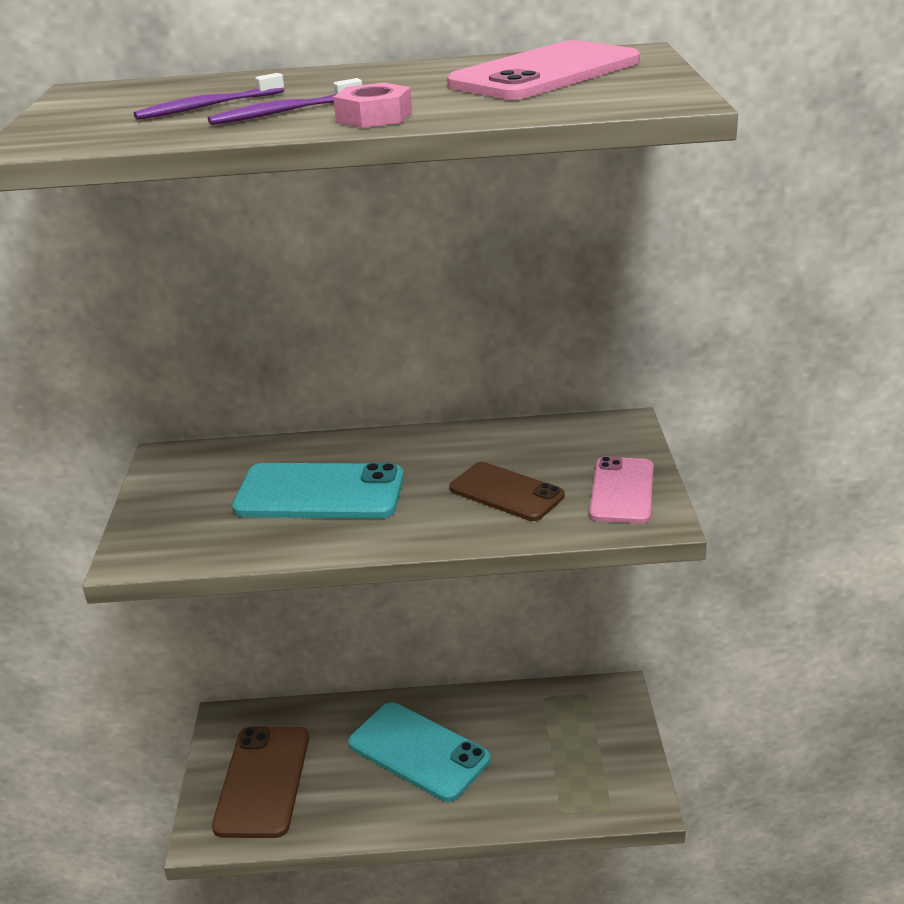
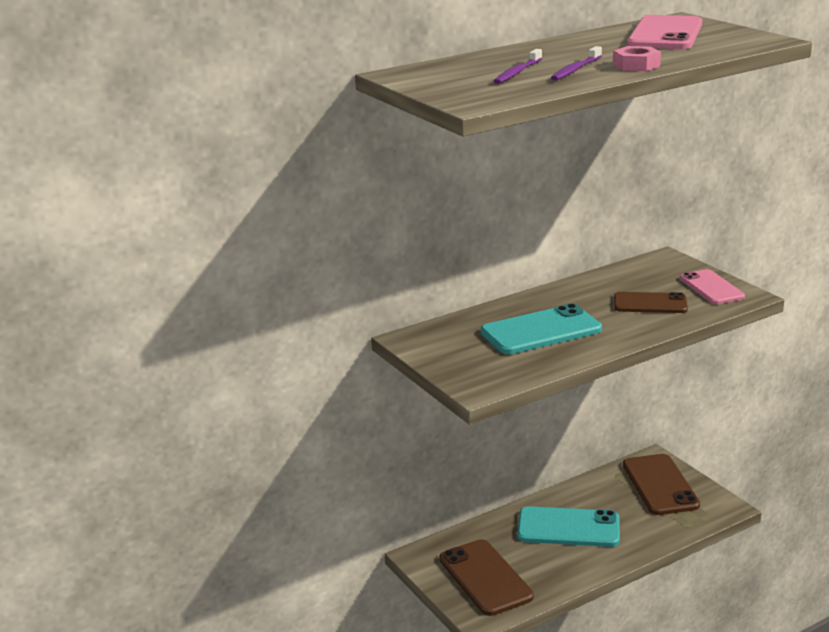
camera: 30 degrees left, 5 degrees down
(587, 734) = (660, 485): none -> brown phone

